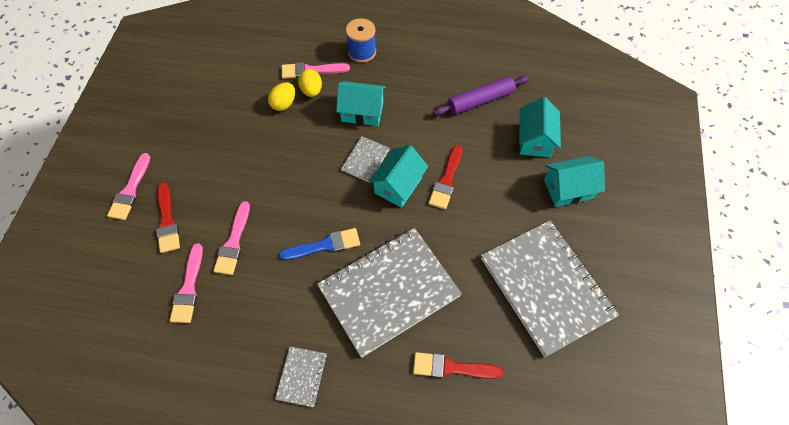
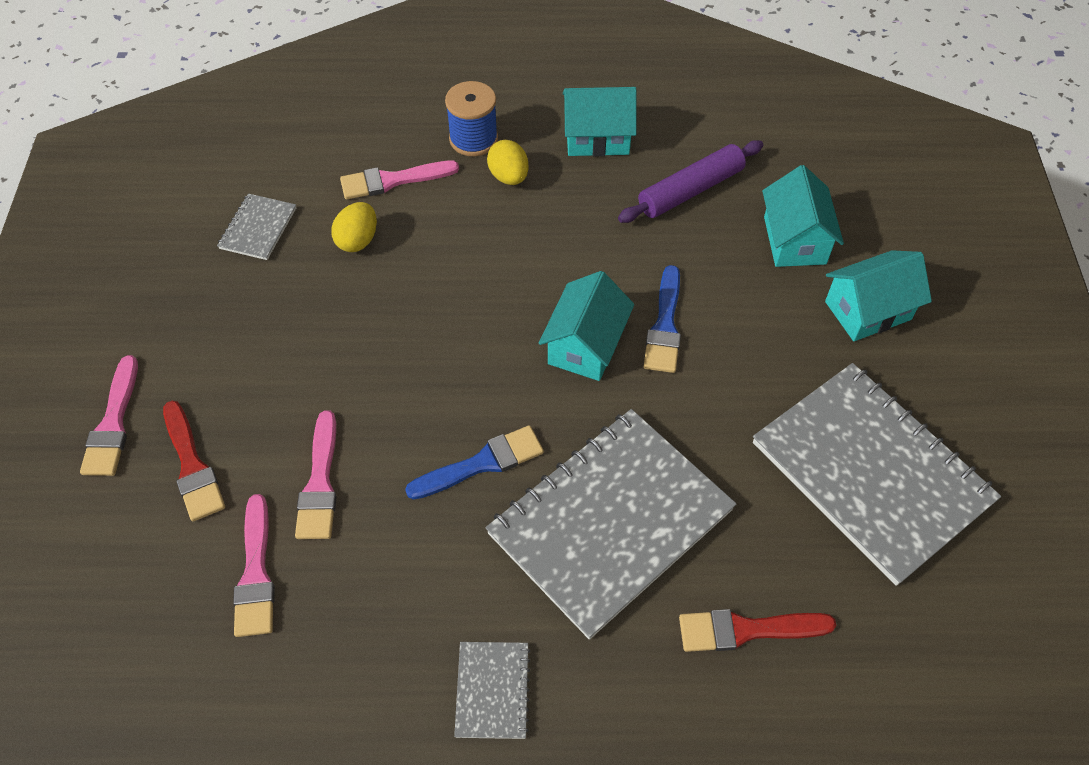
camera: 10 degrees left, 5 degrees down
(311, 91) = (401, 212): yellow egg -> yellow egg (509, 177)
(362, 112) = (496, 235): turquoise house -> turquoise house (597, 138)
(365, 160) = (520, 312): grey notebook -> grey notebook (258, 228)
(446, 180) = (665, 326): red brush -> blue brush

